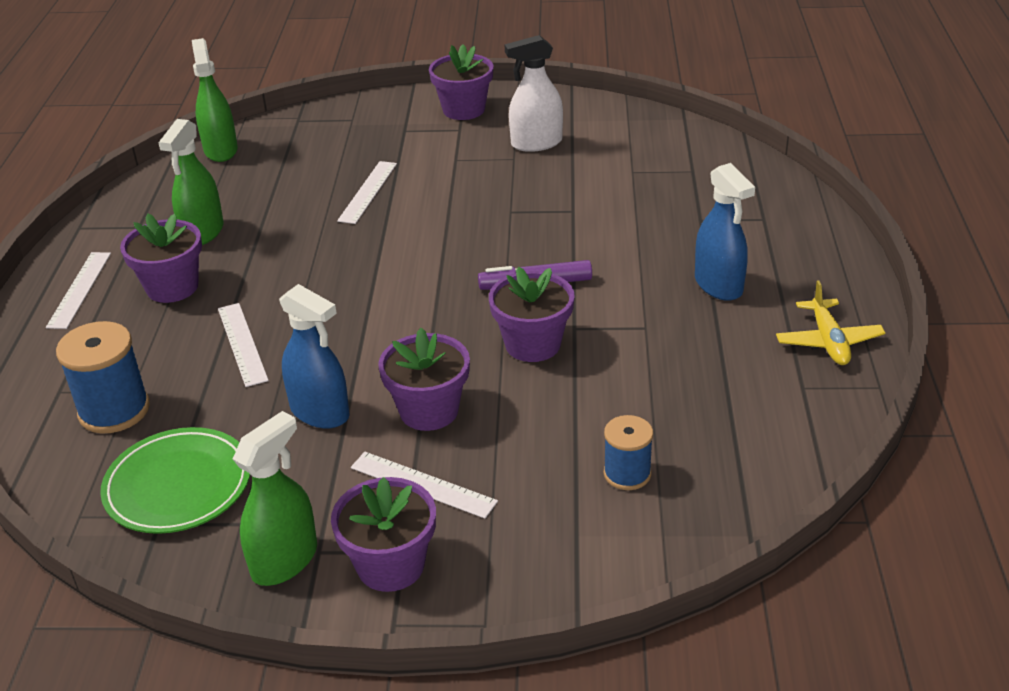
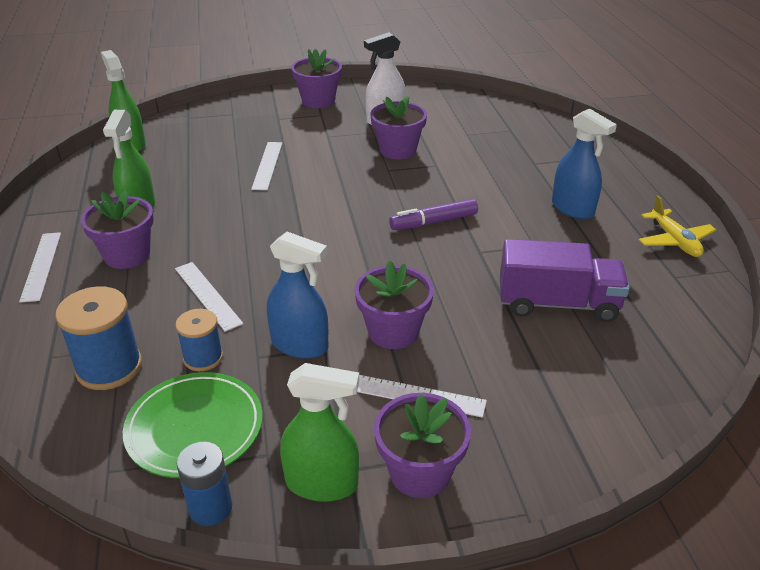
camera: 15 degrees left, 0 degrees up
(166, 566) = (210, 508): none -> blue battery
(285, 560) = (322, 483): green spray bottle -> green spray bottle turned 75 degrees clockwise
(533, 344) = (453, 268): purple flower pot -> purple flower pot (398, 150)
(627, 474) = (579, 362): blue spool -> blue spool (203, 358)
(637, 402) = (557, 304): none -> purple truck

